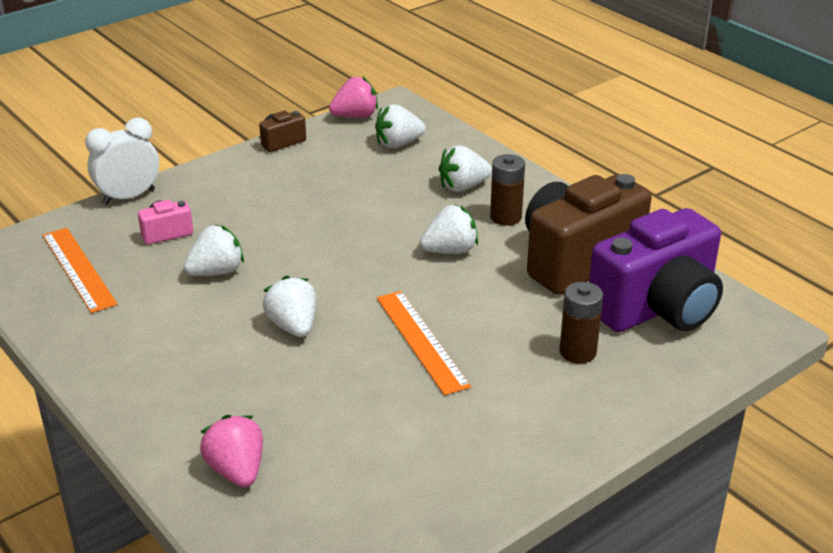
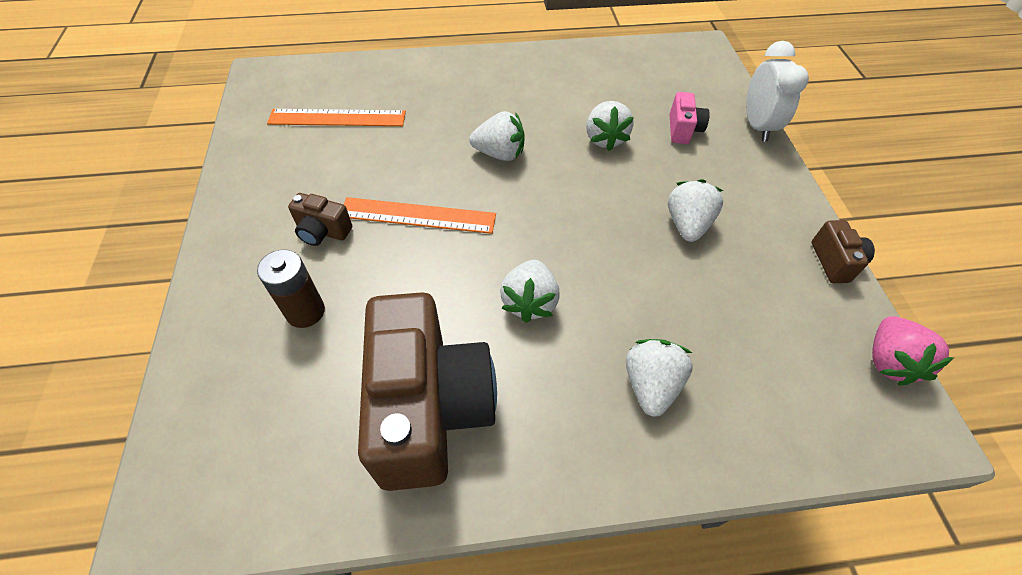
camera: 120 degrees right, 20 degrees up
(78, 269) = (656, 77): orange ruler -> orange ruler (337, 118)
(237, 470) = (382, 83): pink strawberry -> none
(398, 144) = (791, 371): white strawberry -> white strawberry (687, 224)
(496, 388) = (323, 231): none -> brown camera
(505, 217) = (559, 390): brown battery -> none
(657, 309) = (292, 427): purple camera -> none

